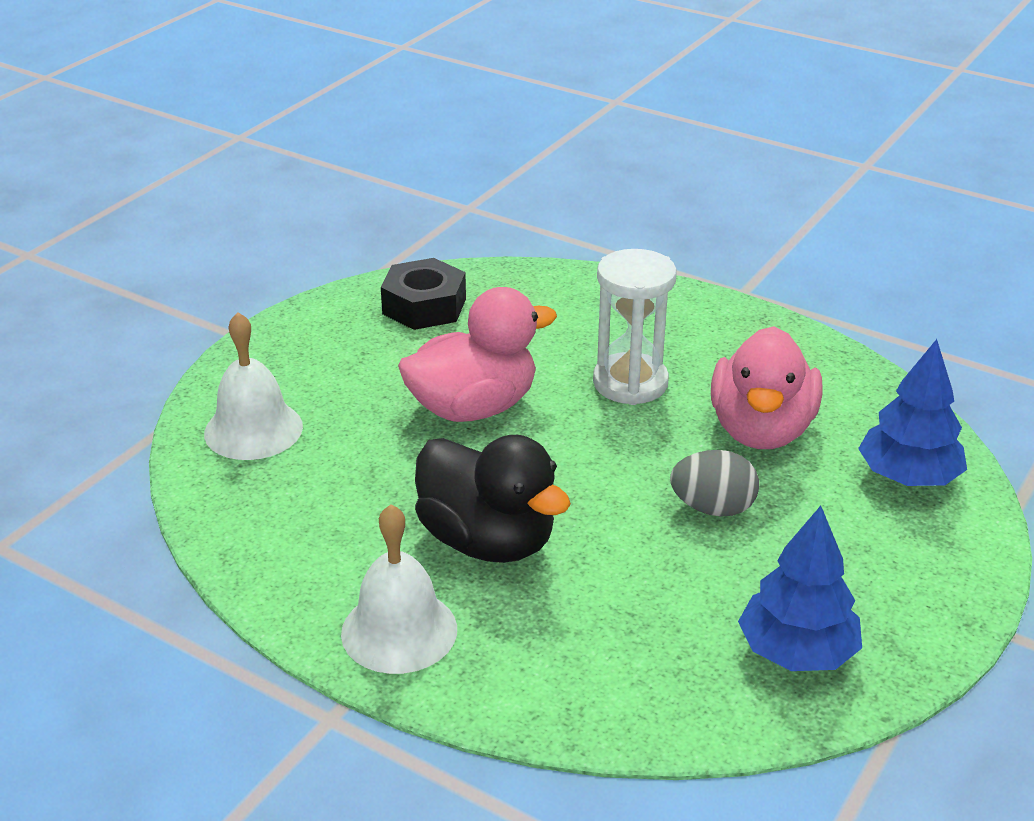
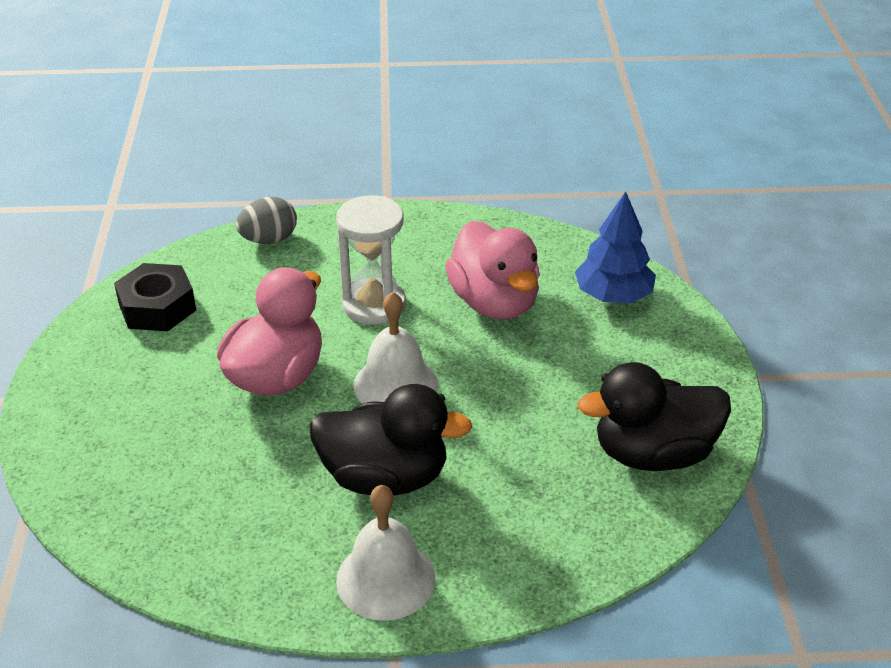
camera: 35 degrees left, 5 degrees up
(253, 429) = (114, 476): white bell -> white bell (395, 384)
(713, 508) = (514, 376): grey egg -> grey egg (269, 239)
(797, 652) = (653, 453): blue tree -> black duck

